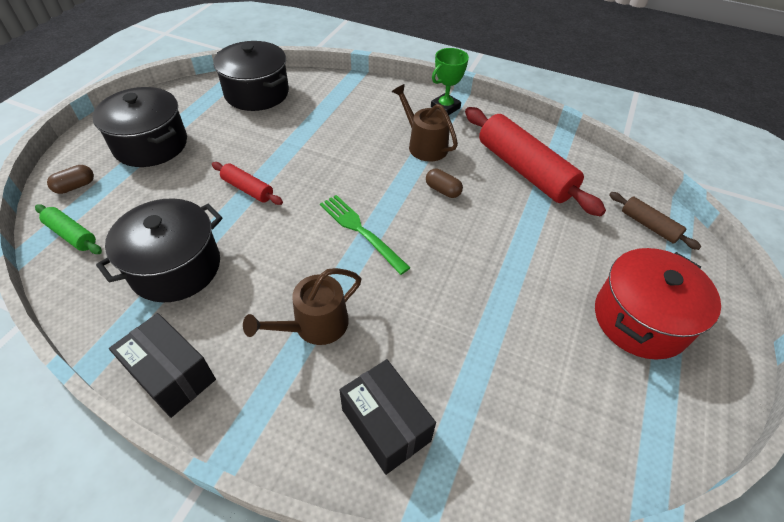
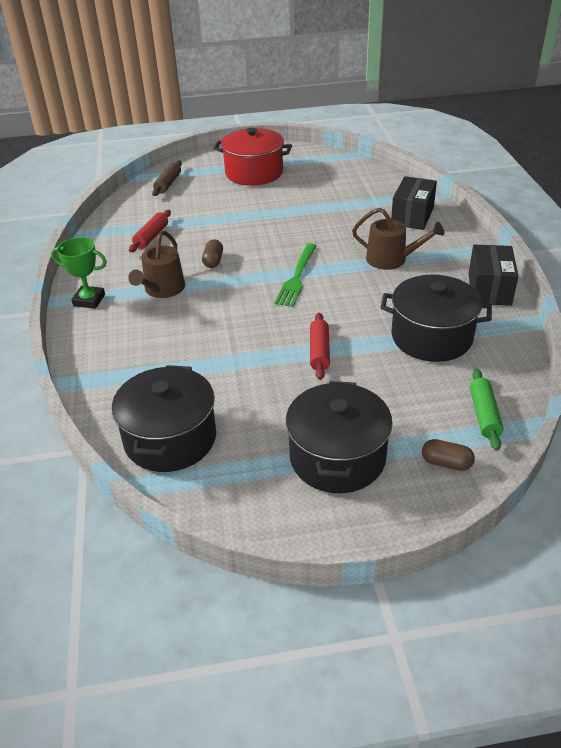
camera: 120 degrees left, 10 degrees down
(524, 170) = (151, 237): red rolling pin -> red rolling pin, size x0.49

